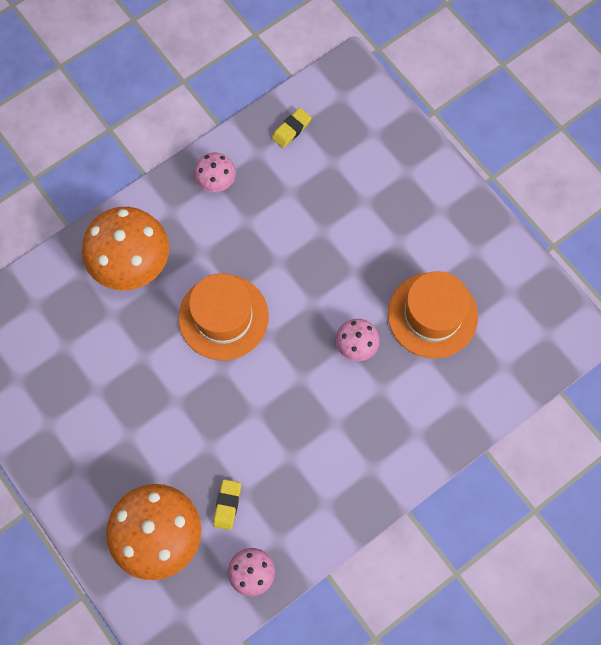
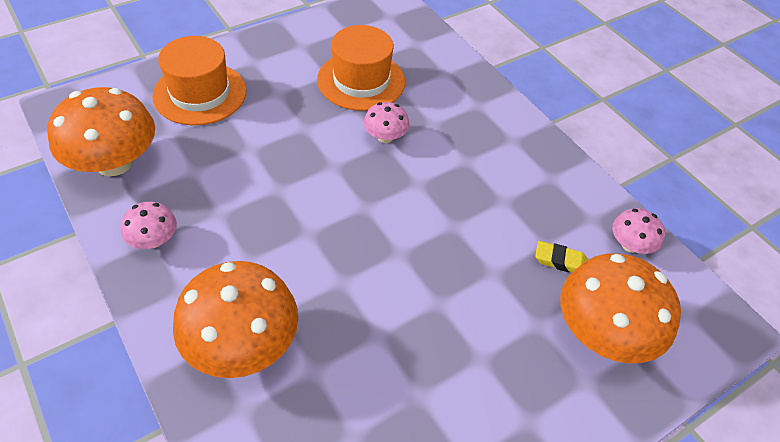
camera: 90 degrees left, 20 degrees down
(223, 317) = (337, 246): orange hat -> orange hat (200, 93)
(291, 129) = (114, 162): yellow eraser -> orange mushroom

